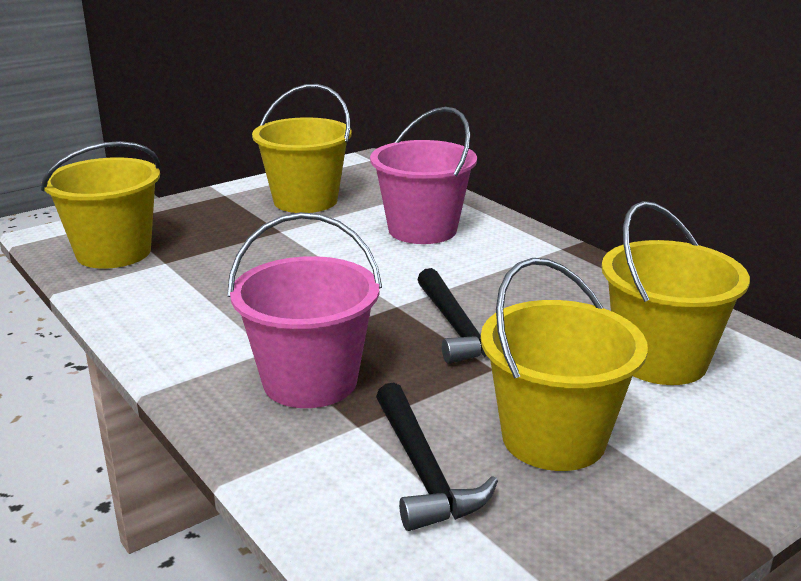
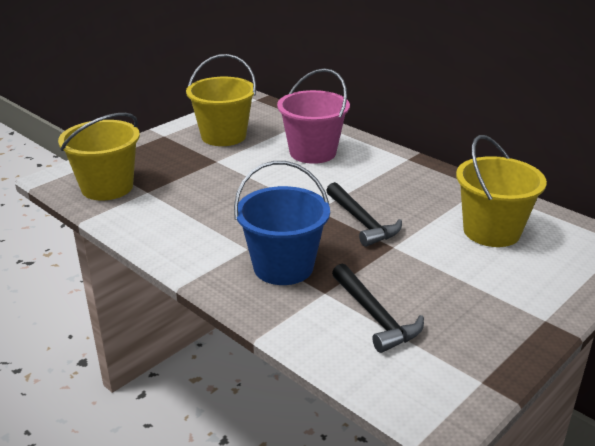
camera: 10 degrees left, 5 degrees up
(310, 381) = (283, 267): pink bucket -> blue bucket
(553, 438) = (444, 287): yellow bucket -> none

